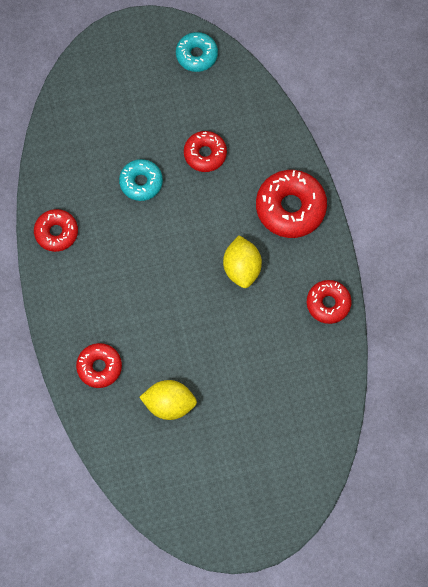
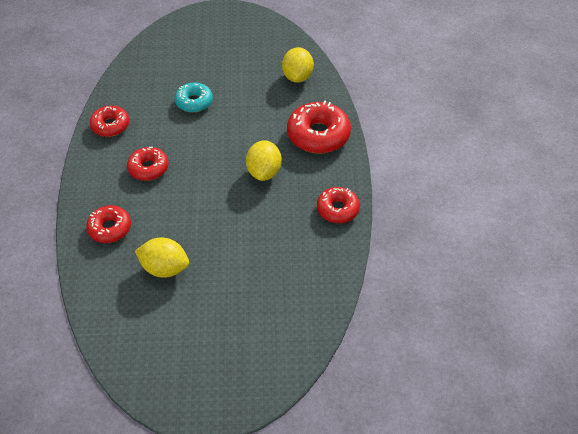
camera: 10 degrees right, 20 degrees down
(196, 55) = (264, 30): turquoise donut -> none
(205, 154) = (254, 90): red donut -> red donut (148, 168)
(251, 124) = (297, 77): none -> yellow lemon

